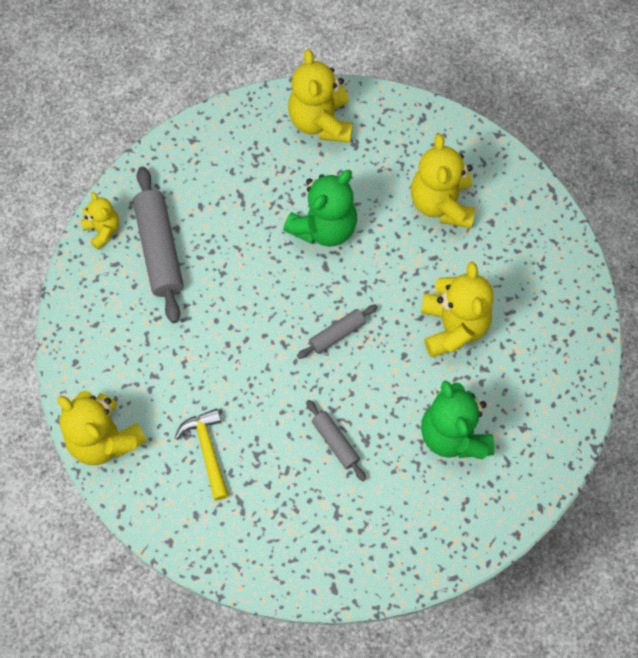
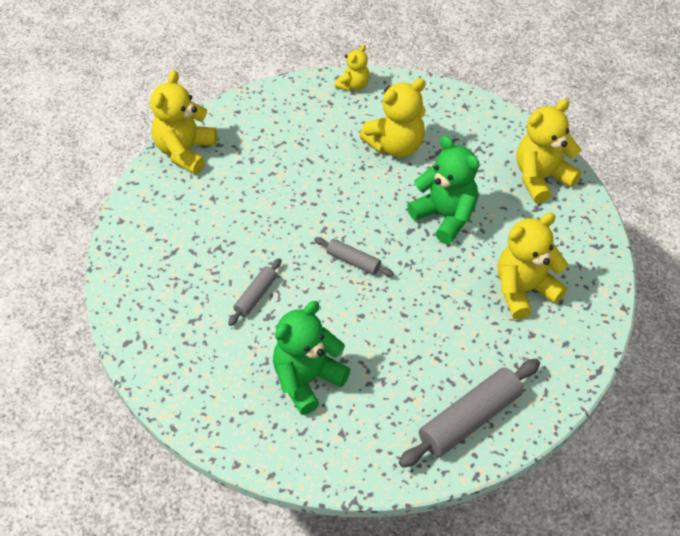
camera: 65 degrees right, 15 degrees down
(159, 249) = (358, 122): grey rolling pin -> grey rolling pin (469, 419)
(207, 450) = (206, 215): yellow hammer -> none
(324, 227) = (445, 216): green teddy bear -> green teddy bear turned 150 degrees counterclockwise
(453, 327) = (409, 342): yellow teddy bear -> yellow teddy bear (395, 146)

